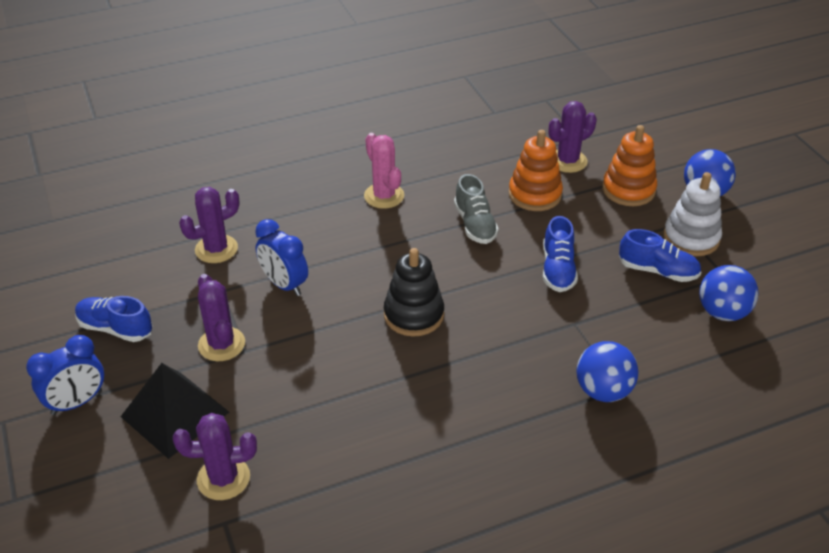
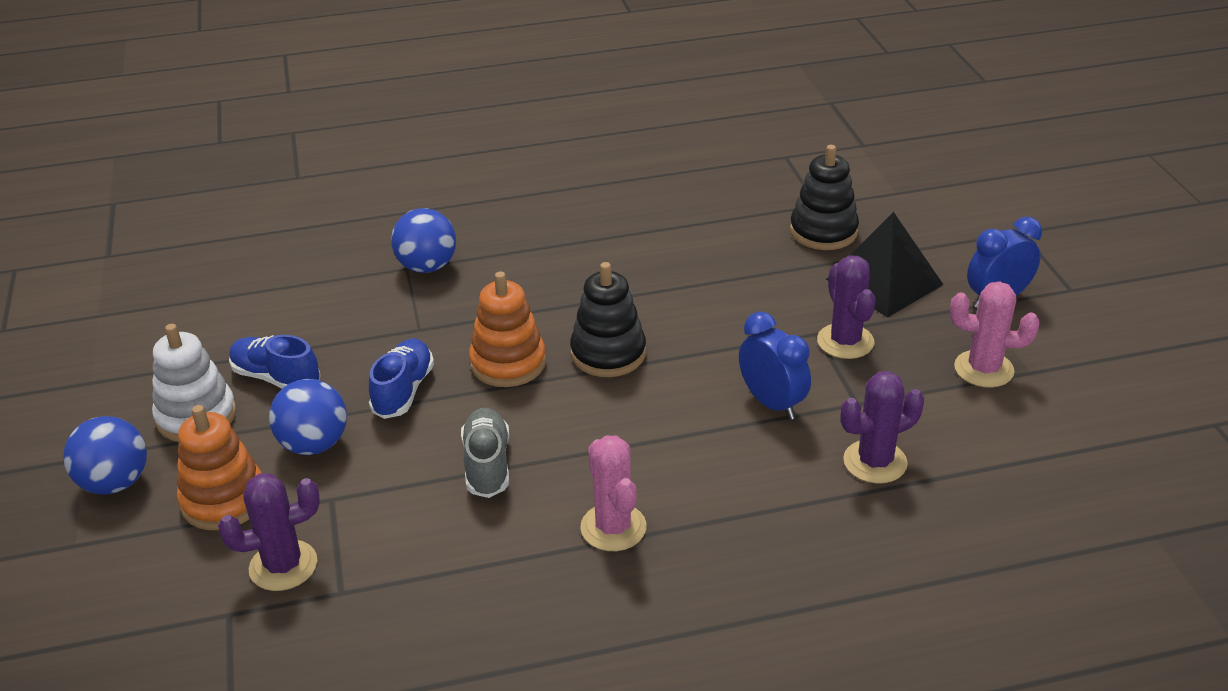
camera: 170 degrees left, 5 degrees down
(115, 328) = (983, 369): blue shoe -> pink cactus
(223, 478) = (823, 231): purple cactus -> black stacking toy
(535, 194) = (373, 506): orange stacking toy -> orange stacking toy (508, 363)
(722, 312) = (239, 326): blue ball -> blue ball (314, 444)

